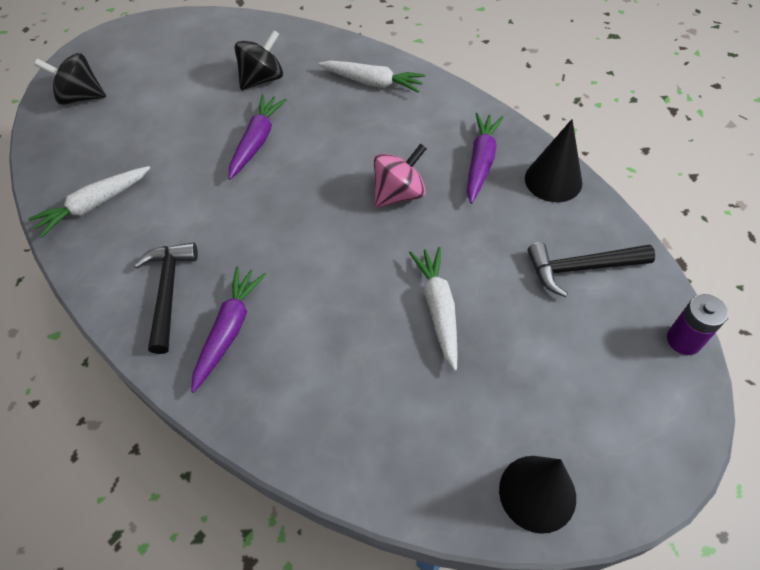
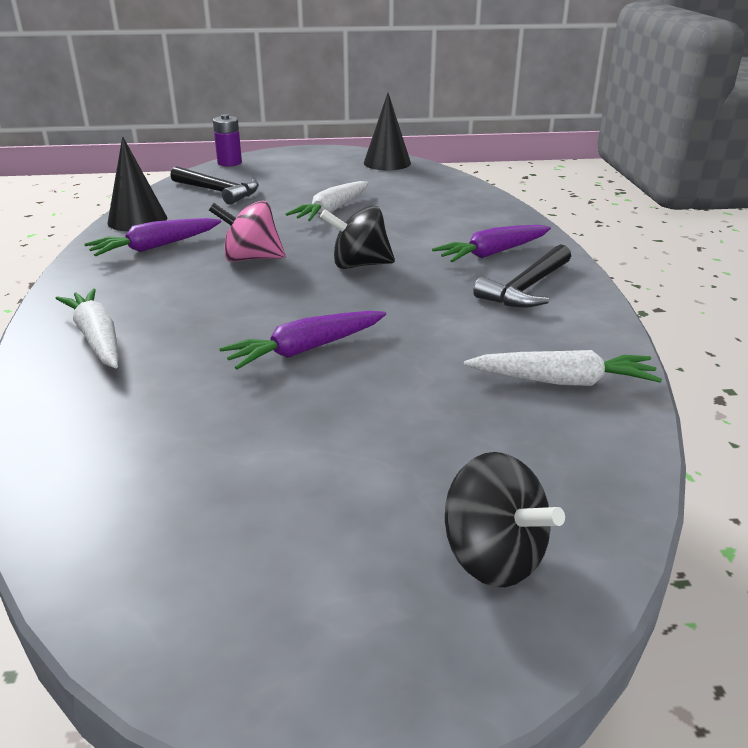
camera: 140 degrees left, 25 degrees down
(262, 79) = (192, 413): black spinning top -> black spinning top (359, 265)

